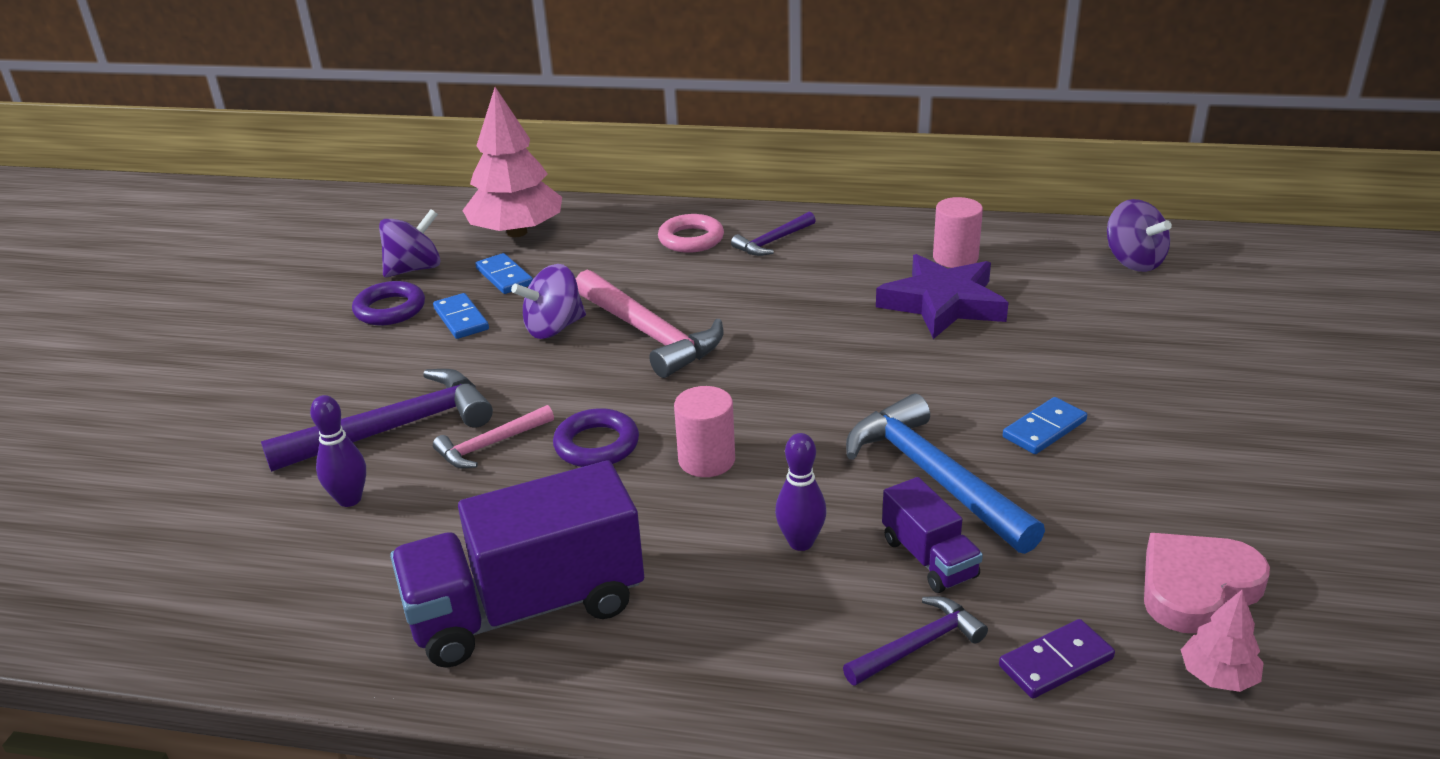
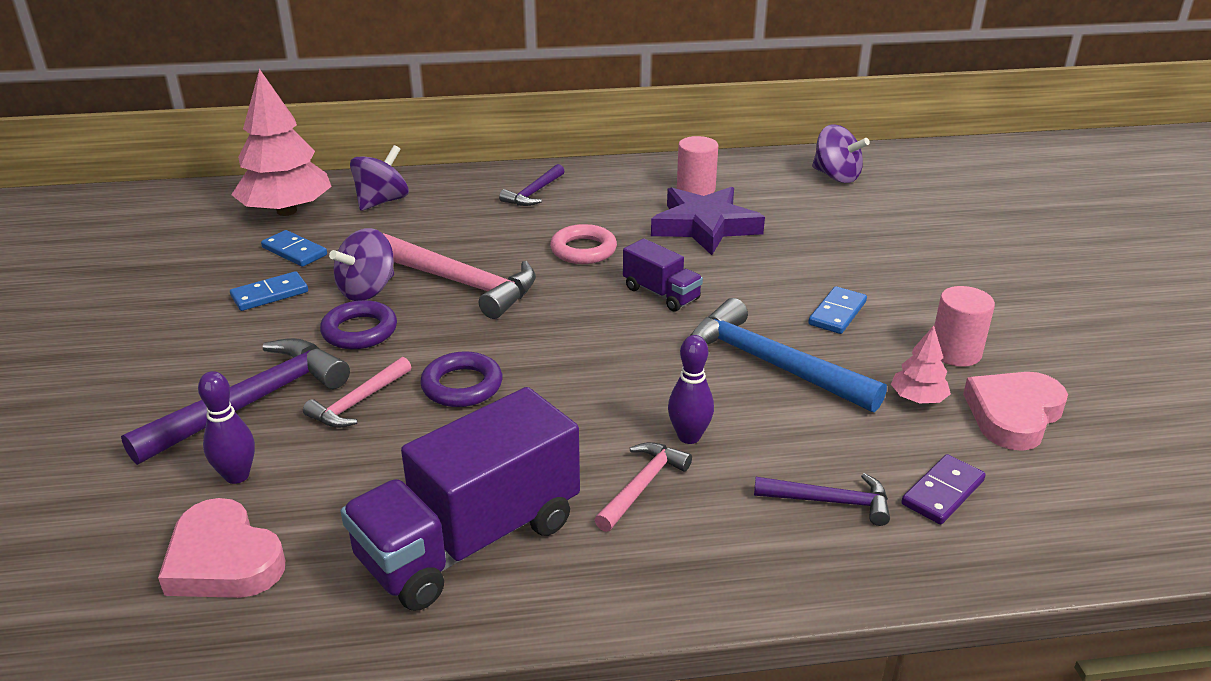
camera: 20 degrees left, 0 degrees up
(302, 579) = (223, 560): none -> pink heart
(390, 309) = (190, 295): purple ring -> purple ring (359, 331)
(414, 269) = (197, 255): purple spinning top -> purple spinning top (382, 201)
(461, 319) = (270, 294): blue domino -> blue domino turned 75 degrees counterclockwise
(691, 239) = (458, 199): pink ring -> pink ring (583, 250)
(706, 460) = (570, 382): pink cylinder -> pink cylinder (955, 352)
(724, 586) = (642, 486): none -> pink hammer
(918, 645) = (830, 501): purple hammer -> purple hammer turned 60 degrees clockwise
(929, 558) = (801, 430): purple truck -> purple truck (661, 294)
(1217, 676) = (1064, 477): pink tree -> pink tree (917, 399)

